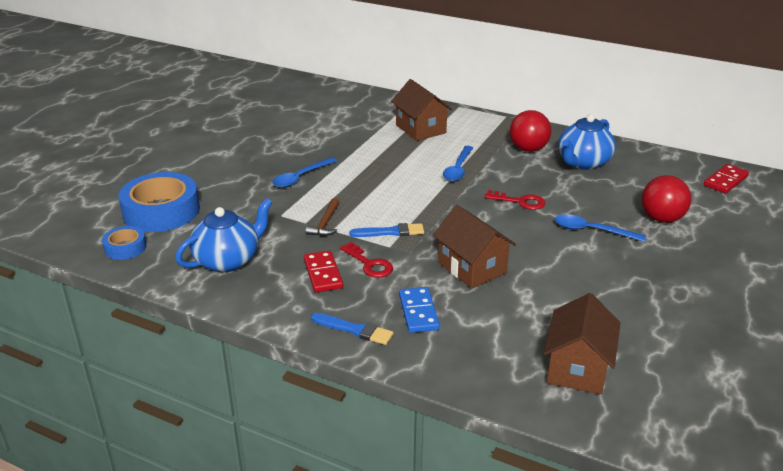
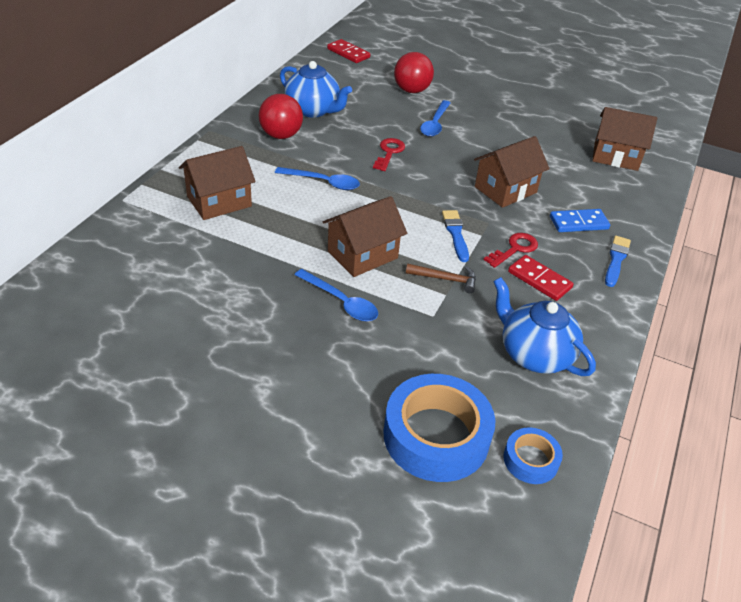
camera: 95 degrees left, 10 degrees up
(323, 274) = (539, 280): red domino -> red domino turned 60 degrees clockwise
(357, 186) = (362, 254): none -> brown house

